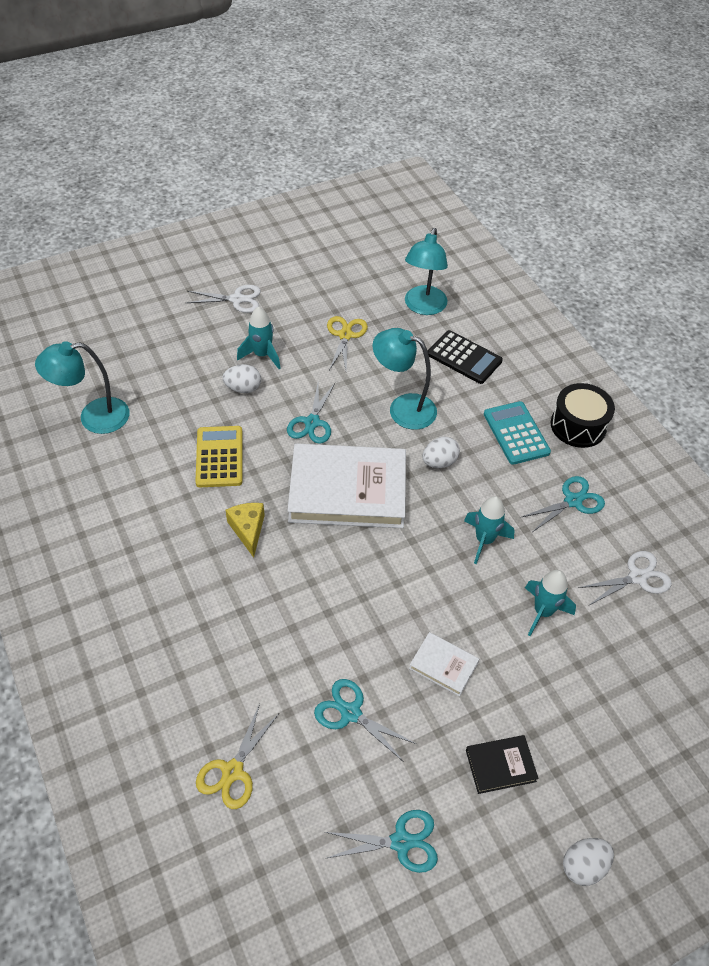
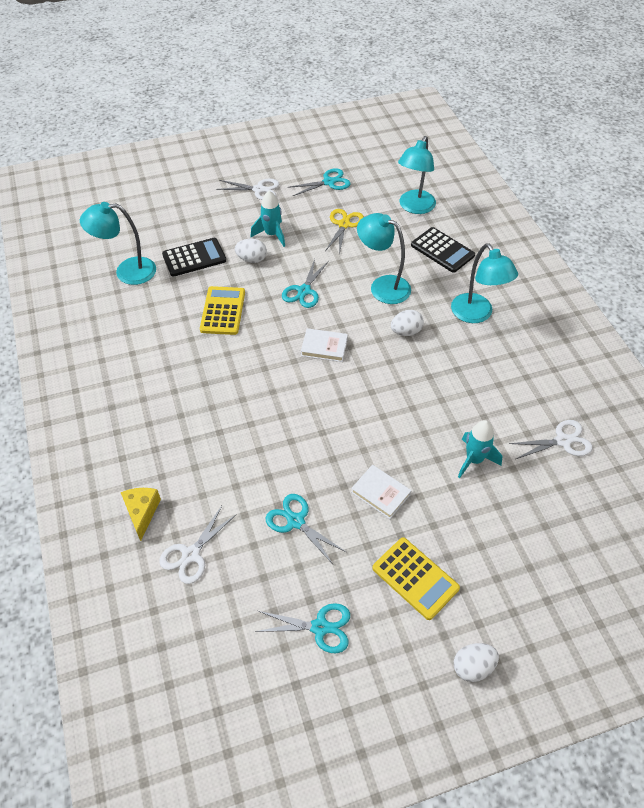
camera: 10 degrees right, 0 degrees up
(173, 392) = (194, 258): none -> black calculator
(232, 771) = (191, 555): yellow scissors -> white scissors
(248, 530) = (236, 370): yellow cheese -> yellow cheese (142, 512)
(347, 491) = (324, 347): white book -> white book, size x0.44
(484, 540) = (433, 397): turquoise rocket -> none
(500, 765) = (415, 578): black book -> yellow calculator
(516, 433) = (476, 315): turquoise calculator -> turquoise lamp
(573, 501) = (517, 373): turquoise scissors -> turquoise scissors (329, 182)
(578, 426) = (532, 313): black drum -> none

